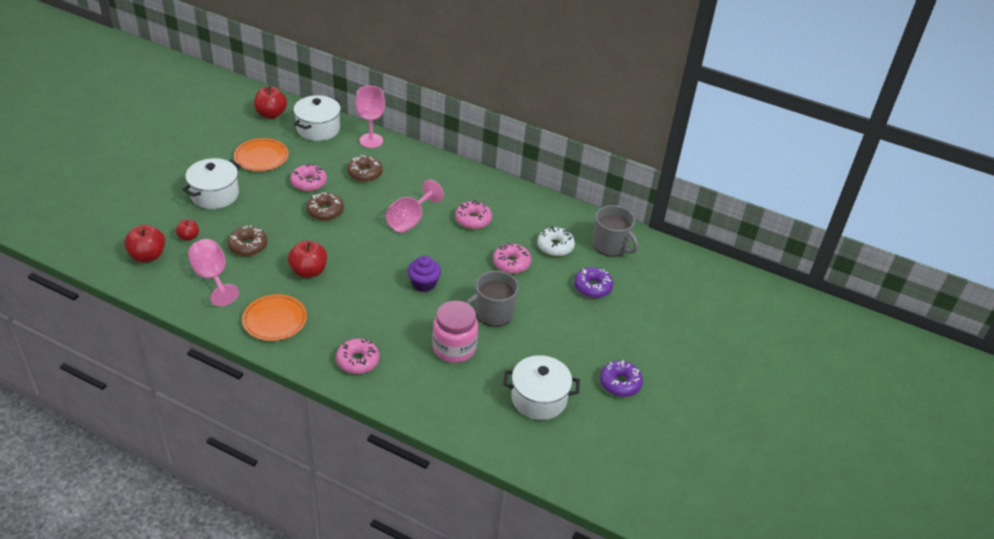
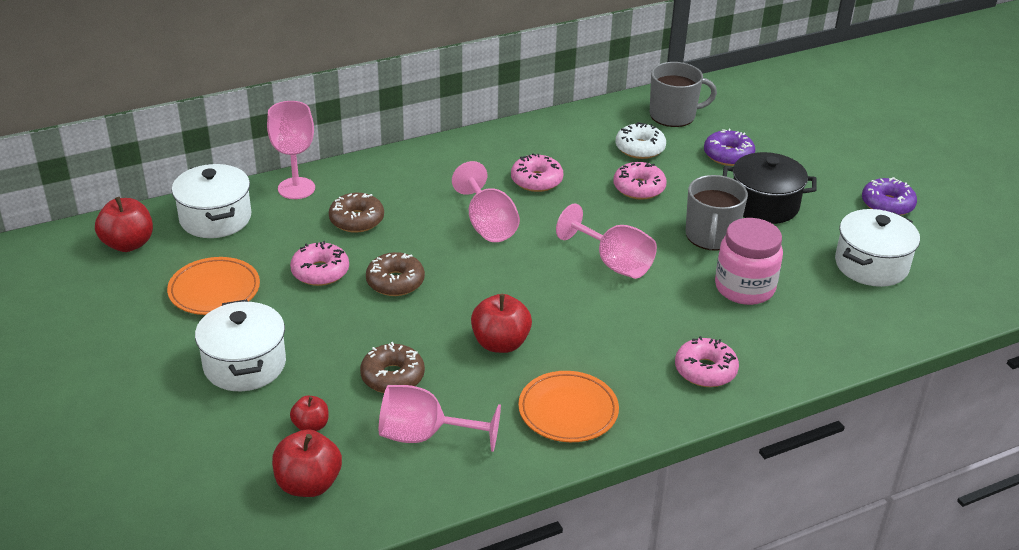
camera: 50 degrees left, 5 degrees down
(424, 284) = (614, 263): purple cupcake -> pink goblet
(553, 324) = (764, 205): none -> black pot

